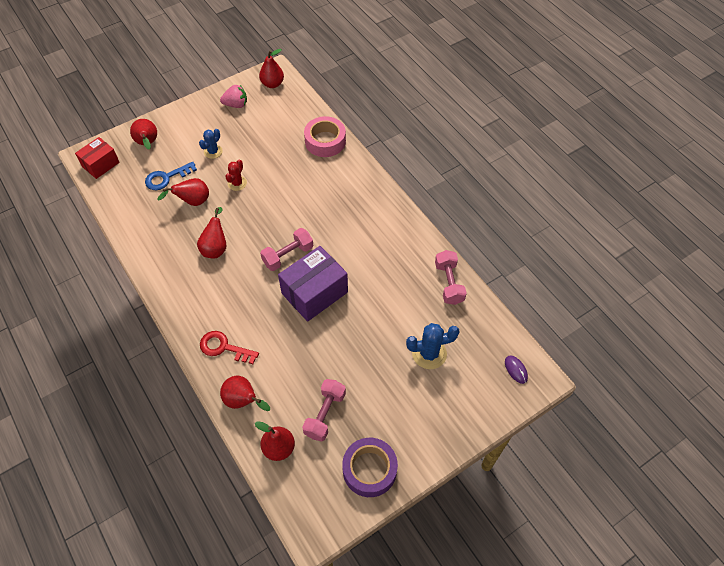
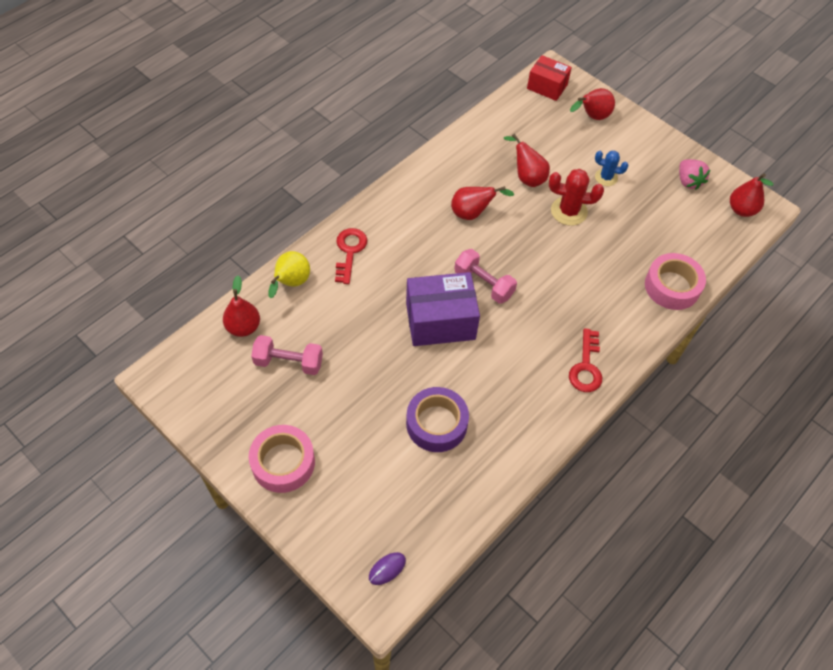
camera: 75 degrees right, 0 degrees up
(166, 178) = (551, 146): blue key -> none
(237, 183) = (569, 211): red cactus -> red cactus, size x1.56
(243, 401) = (291, 283): red pear -> yellow pear
(314, 293) = (440, 321): purple box -> purple box turned 45 degrees counterclockwise
(369, 469) = (230, 418): purple tape -> purple tape (436, 424)
(378, 209) = (586, 367): none -> red key
(418, 431) = (283, 462): none -> pink tape
(429, 353) = (387, 459): blue cactus -> none
(449, 283) = (496, 469): pink dumbbell -> none

